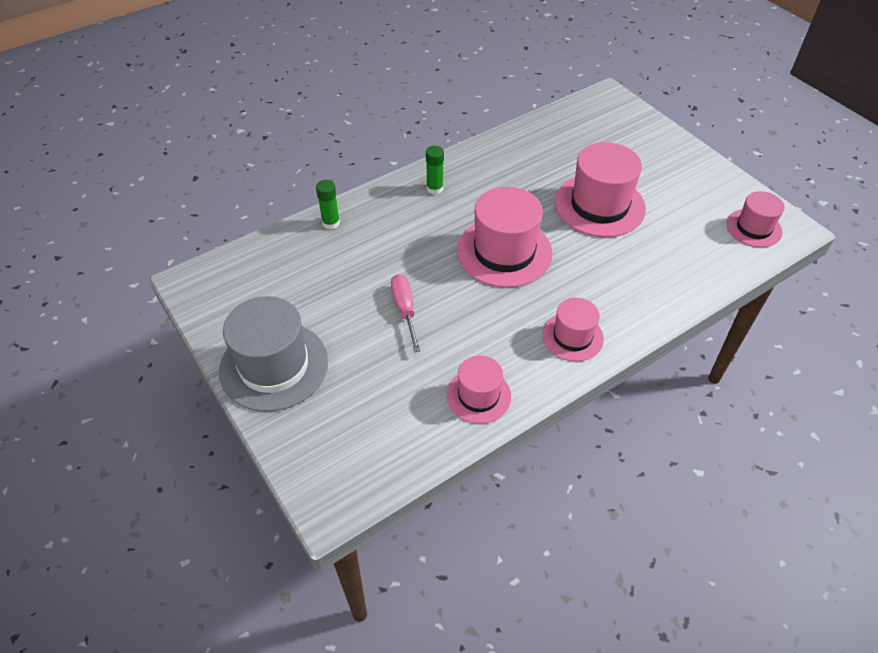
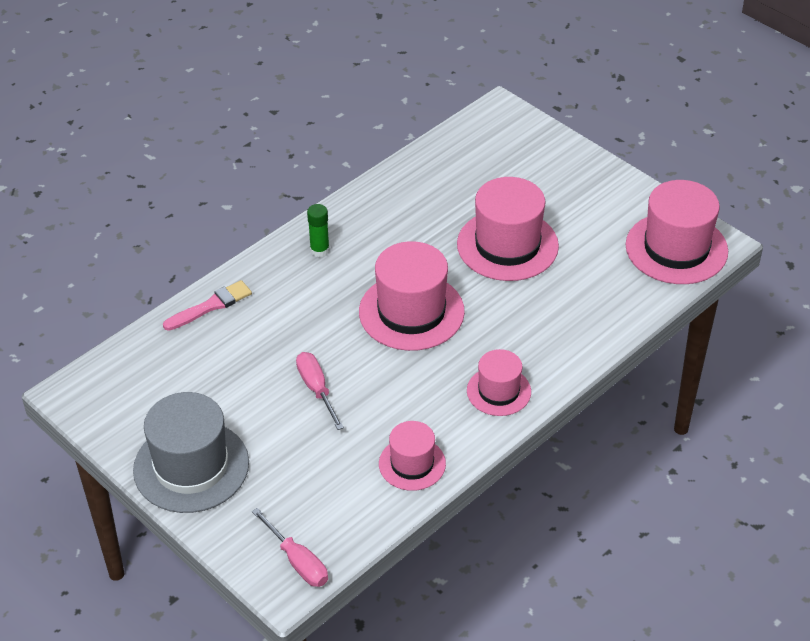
camera: 10 degrees left, 5 degrees down
(331, 223) = (211, 306): green glue stick -> pink brush
(348, 479) = (297, 561): none -> pink screwdriver
(754, 228) = (676, 248): pink hat -> pink hat, size x1.72

